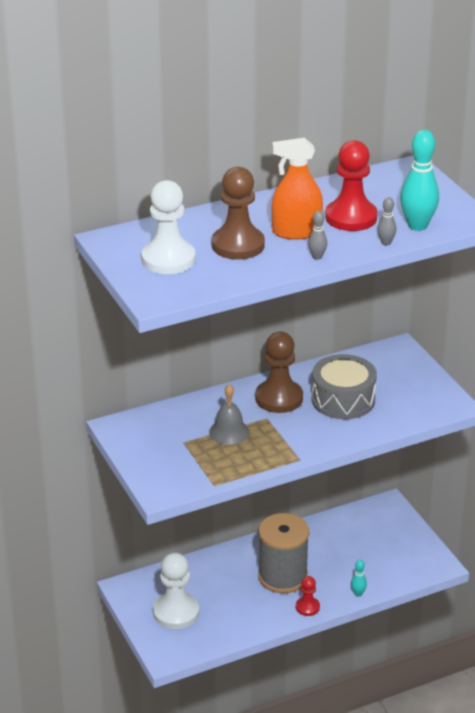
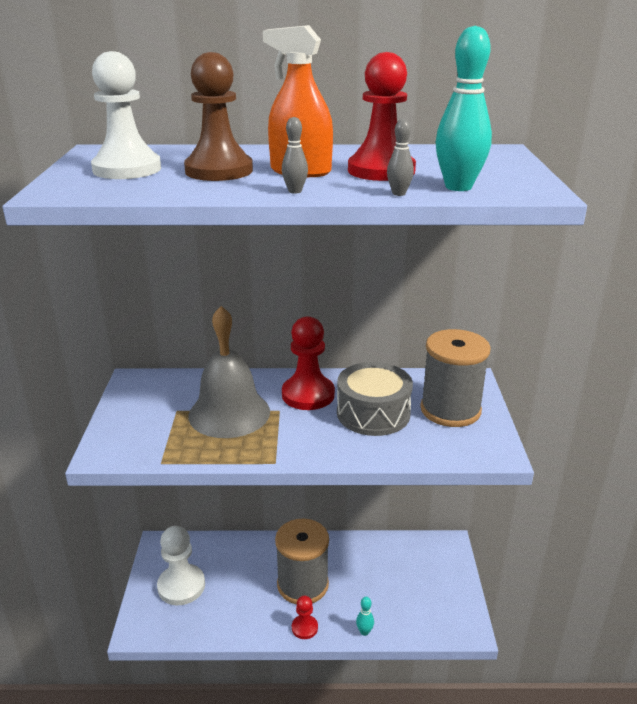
camera: 25 degrees right, 5 degrees down
(229, 432) = (229, 413): grey bell -> grey bell, size x1.80
(279, 398) = (308, 395): brown pawn -> red pawn
(400, 380) = (450, 410): none -> grey spool

